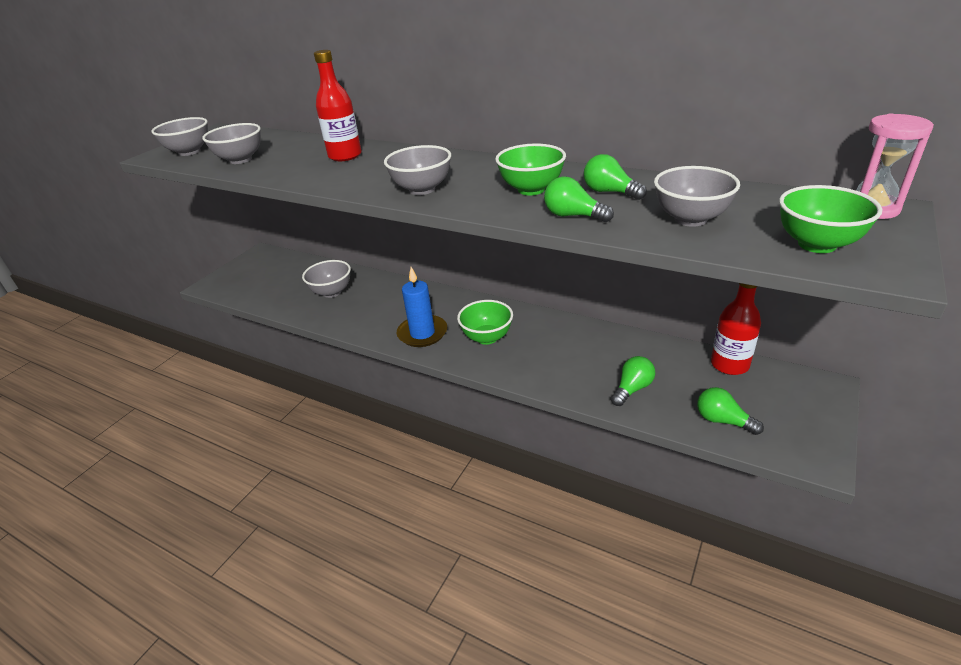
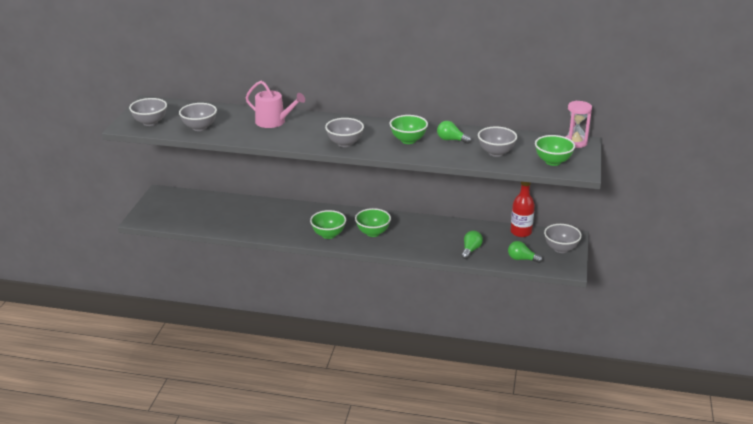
camera: 20 degrees left, 5 degrees down
(332, 292) = (244, 215): grey bowl -> grey bowl (561, 249)
(345, 156) = (274, 122): red bottle -> pink watering can
(422, 333) = (328, 235): blue candle -> green bowl
(573, 216) = (438, 154): green light bulb -> none

